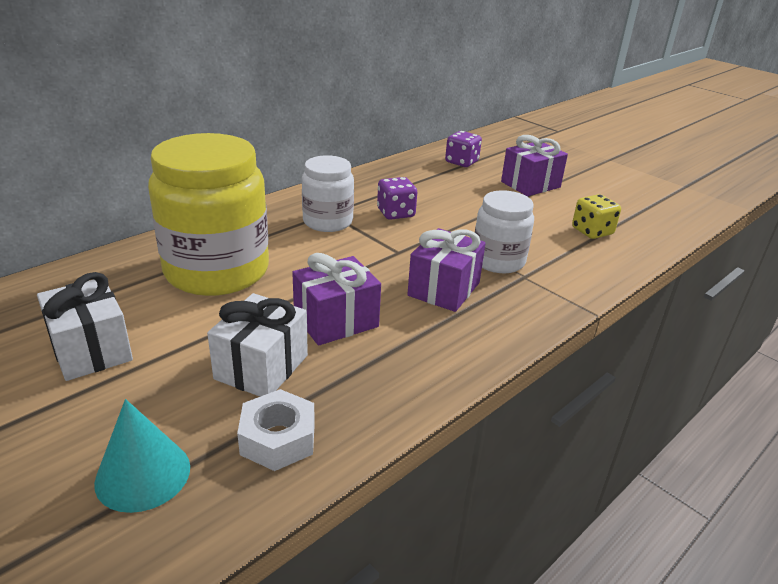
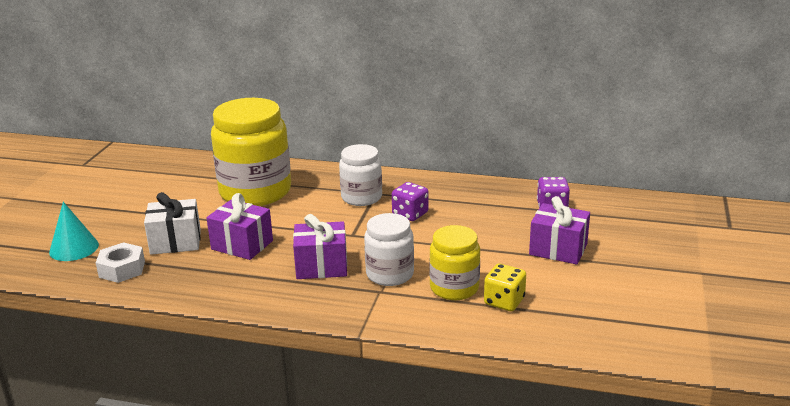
camera: 60 degrees right, 5 degrees down
(91, 350) = (149, 196): white gift -> none
(551, 242) = (454, 288): none -> yellow jar

